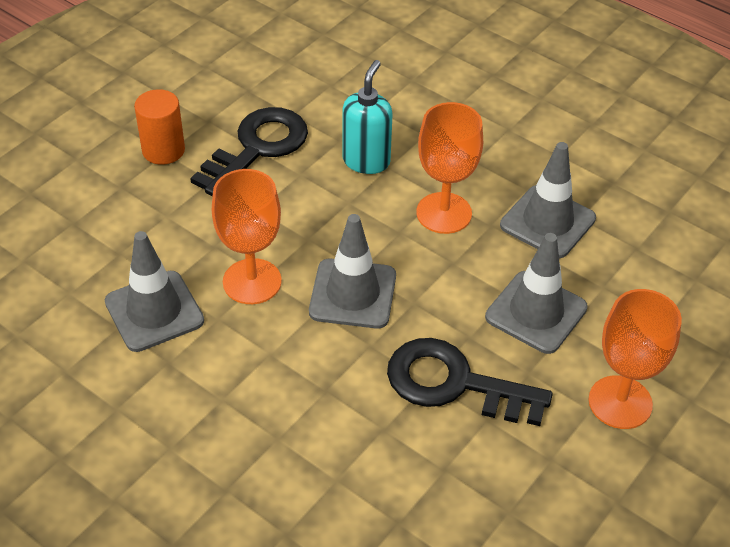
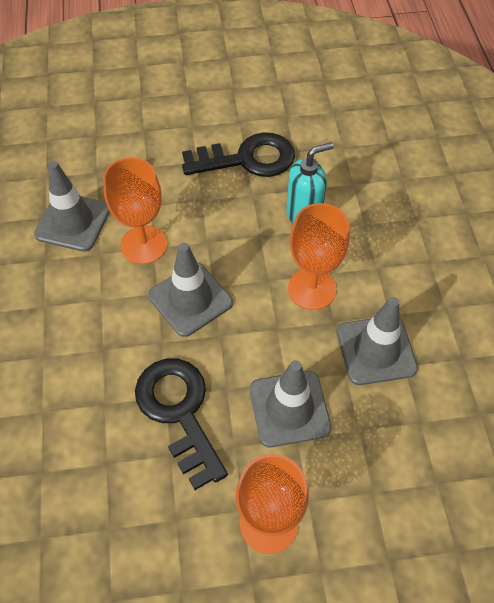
camera: 45 degrees right, 10 degrees up
(163, 150) = (192, 123): orange cylinder -> none

